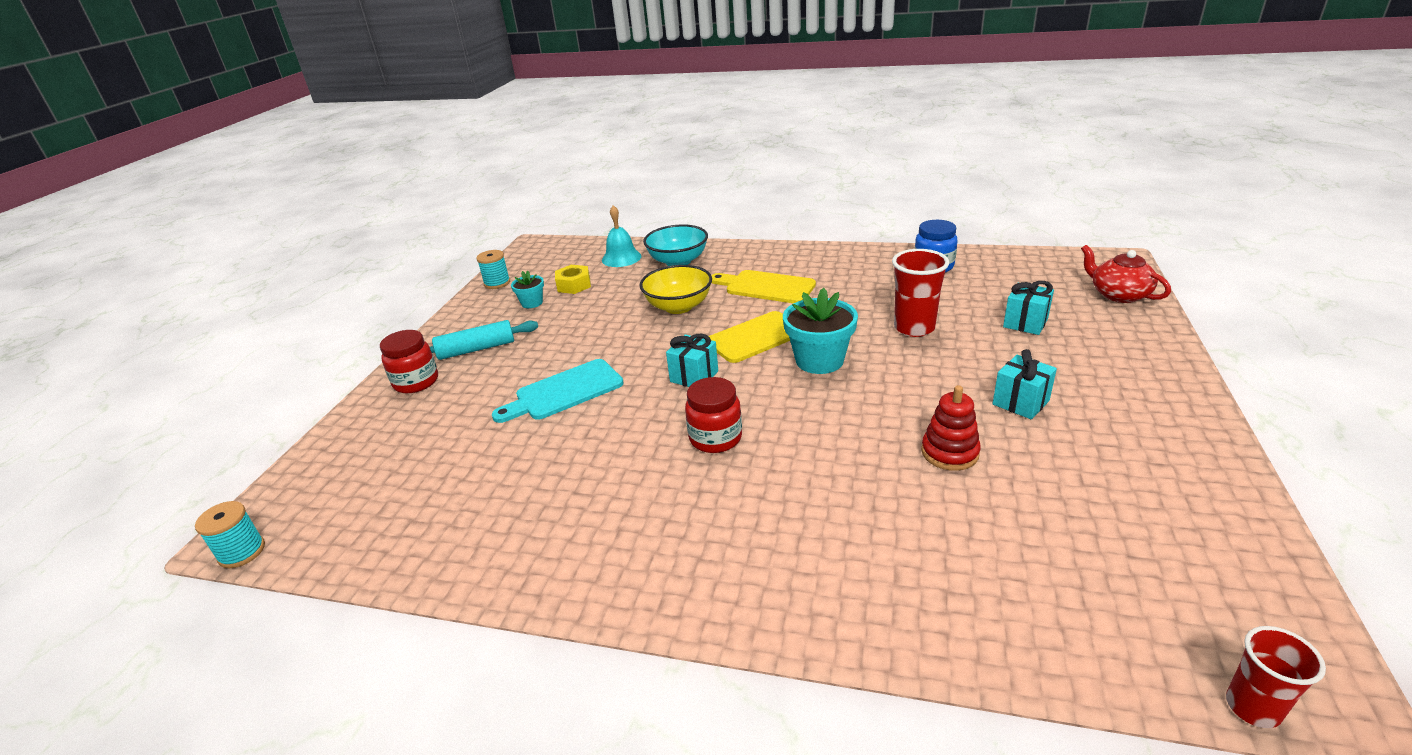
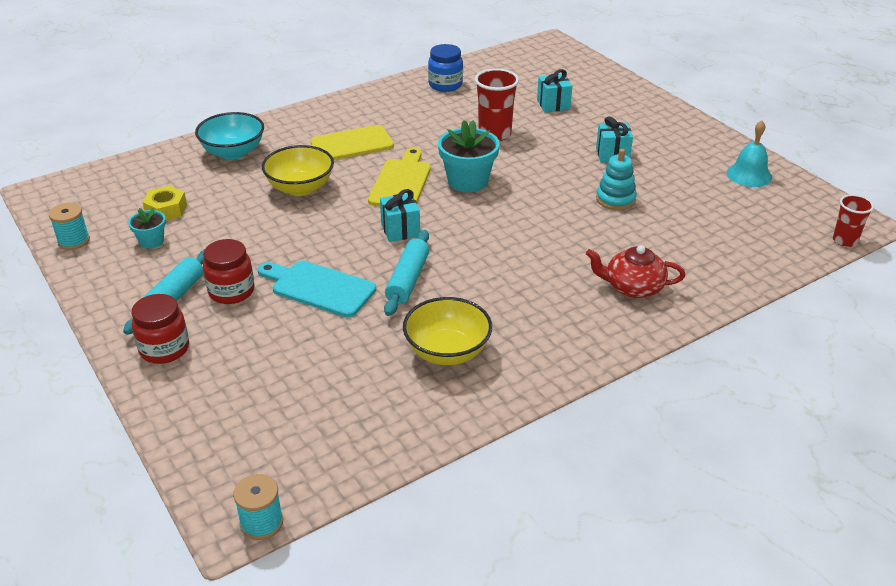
camera: 50 degrees left, 5 degrees up
(556, 507) = (447, 352): none -> yellow bowl
(564, 392) = (319, 288): turquoise cutting board -> turquoise cutting board turned 105 degrees clockwise
(621, 258) = (170, 169): turquoise bell -> turquoise bell (749, 175)
(631, 423) = (408, 280): none -> turquoise rolling pin
(715, 438) = (479, 259): red jar -> red jar (231, 291)
(949, 452) = (615, 199): red stacking toy -> turquoise stacking toy
(1118, 294) = (578, 66): red teapot -> red teapot (632, 287)

